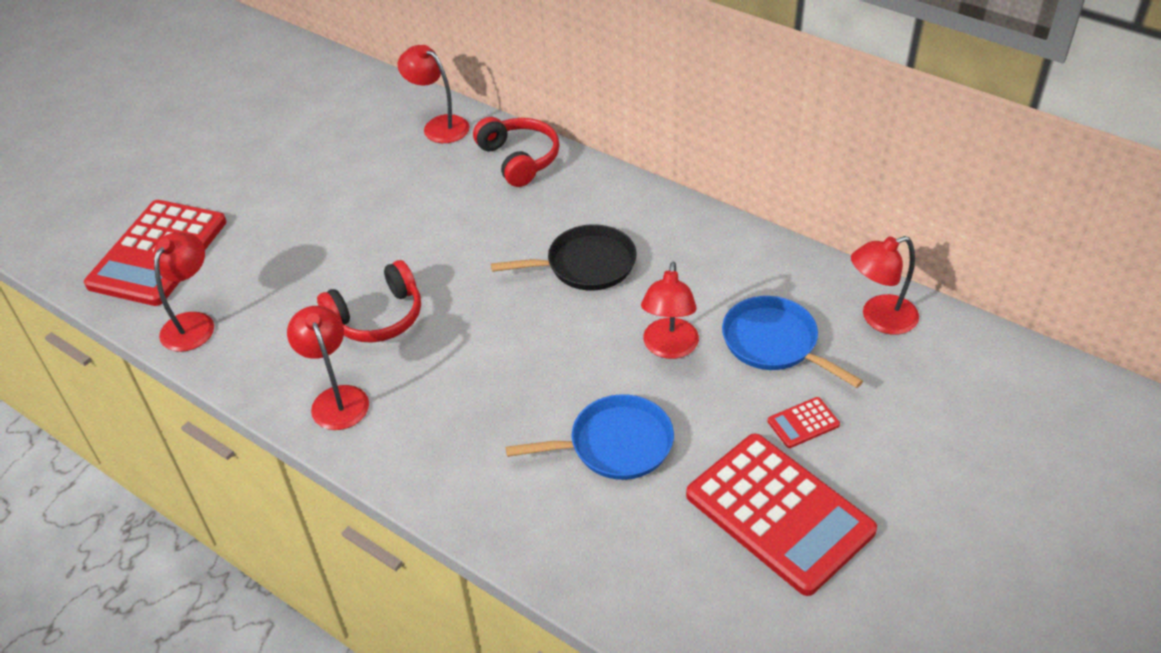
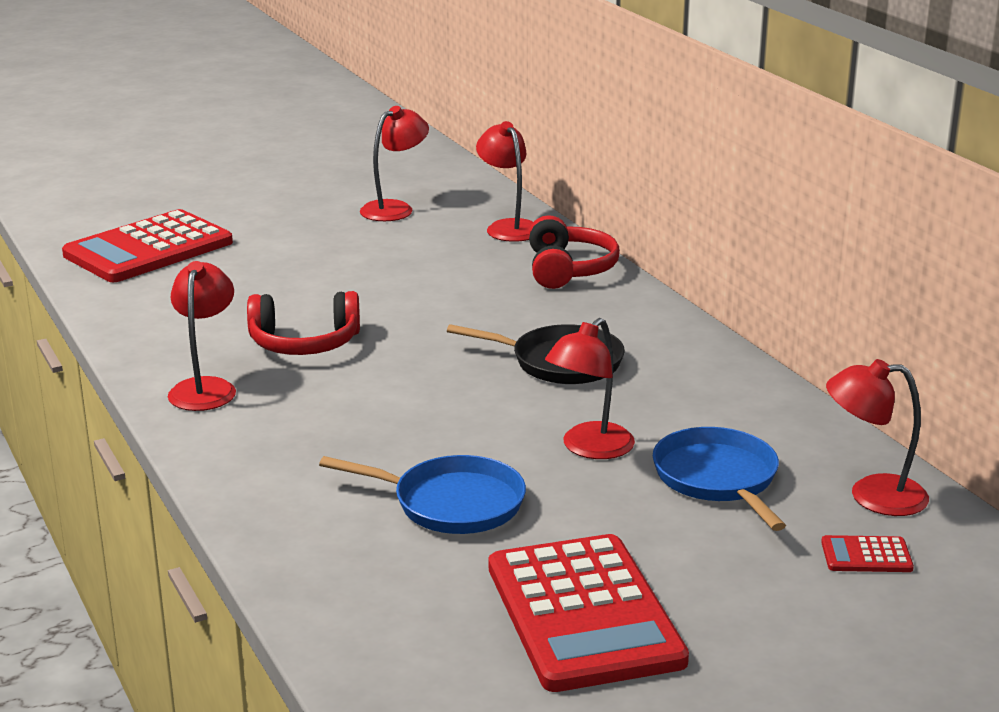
camera: 25 degrees right, 20 degrees down
(193, 323) = (130, 302): red lamp -> red lamp (395, 208)
(803, 423) = (687, 551): red calculator -> red calculator (866, 555)

